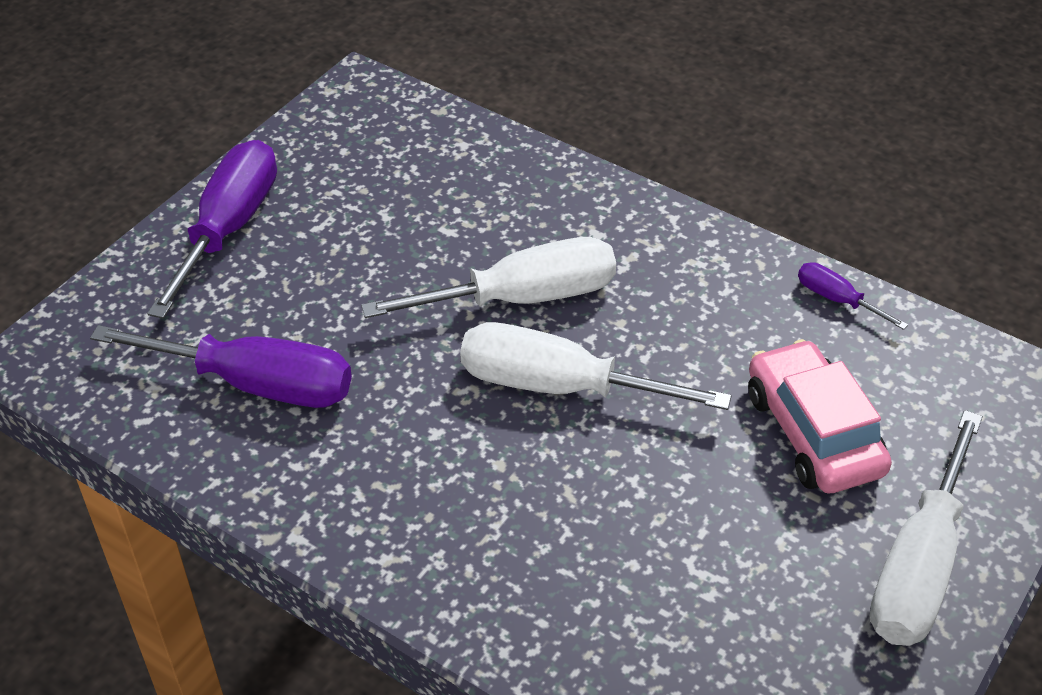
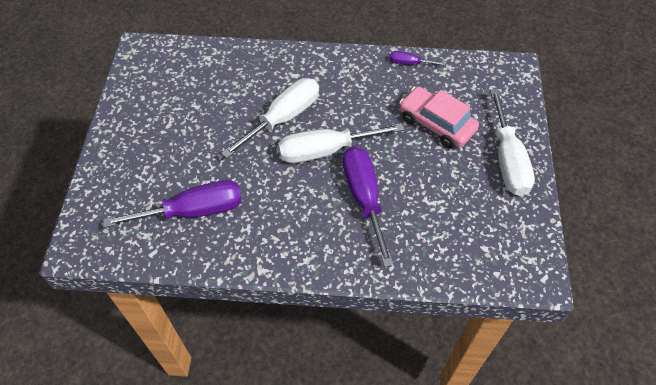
camera: 30 degrees left, 10 degrees up
(229, 228) = (126, 143): purple screwdriver -> purple screwdriver (364, 198)

